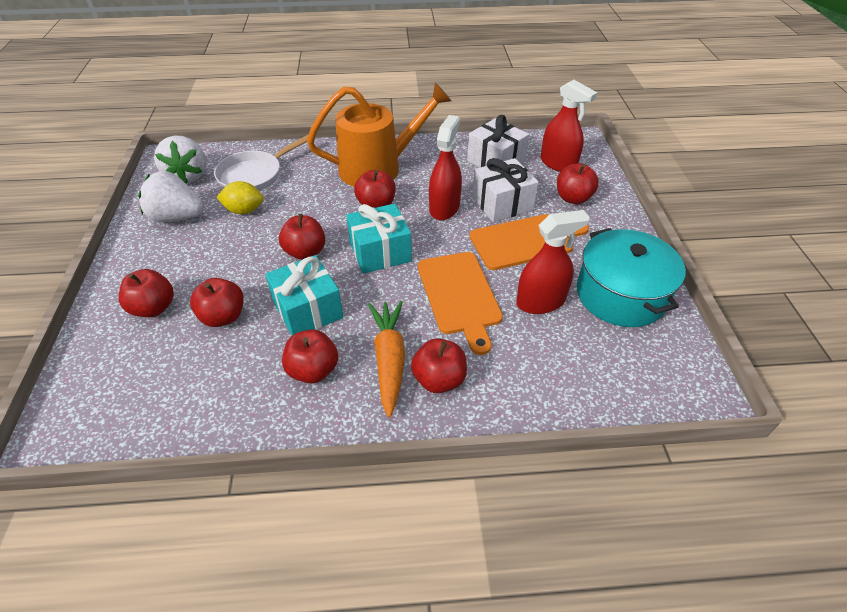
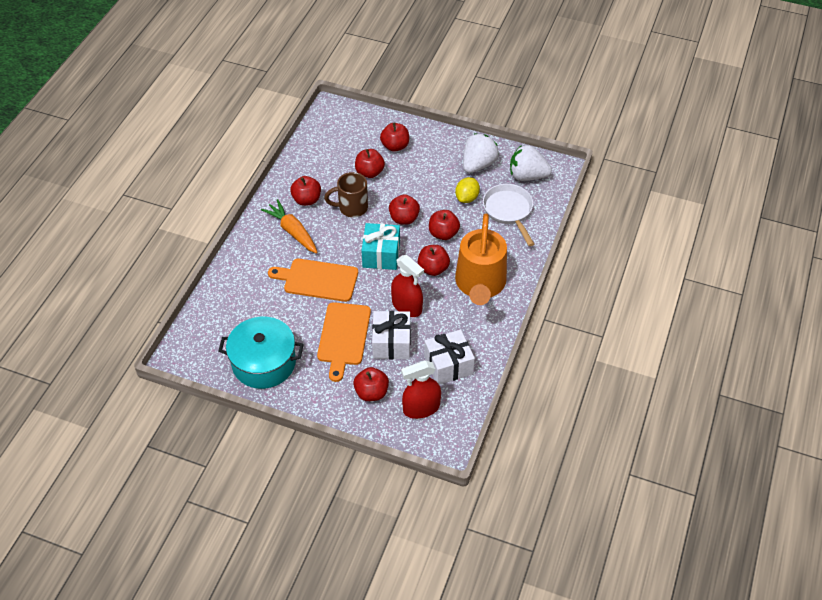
camera: 115 degrees right, 5 degrees up
(308, 310) = (352, 208): turquoise gift -> brown mug
(389, 359) = (292, 231): orange carrot -> orange carrot turned 150 degrees counterclockwise
(439, 379) = (266, 247): red apple -> red apple (443, 233)
(540, 302) = (286, 317): red spray bottle -> none

